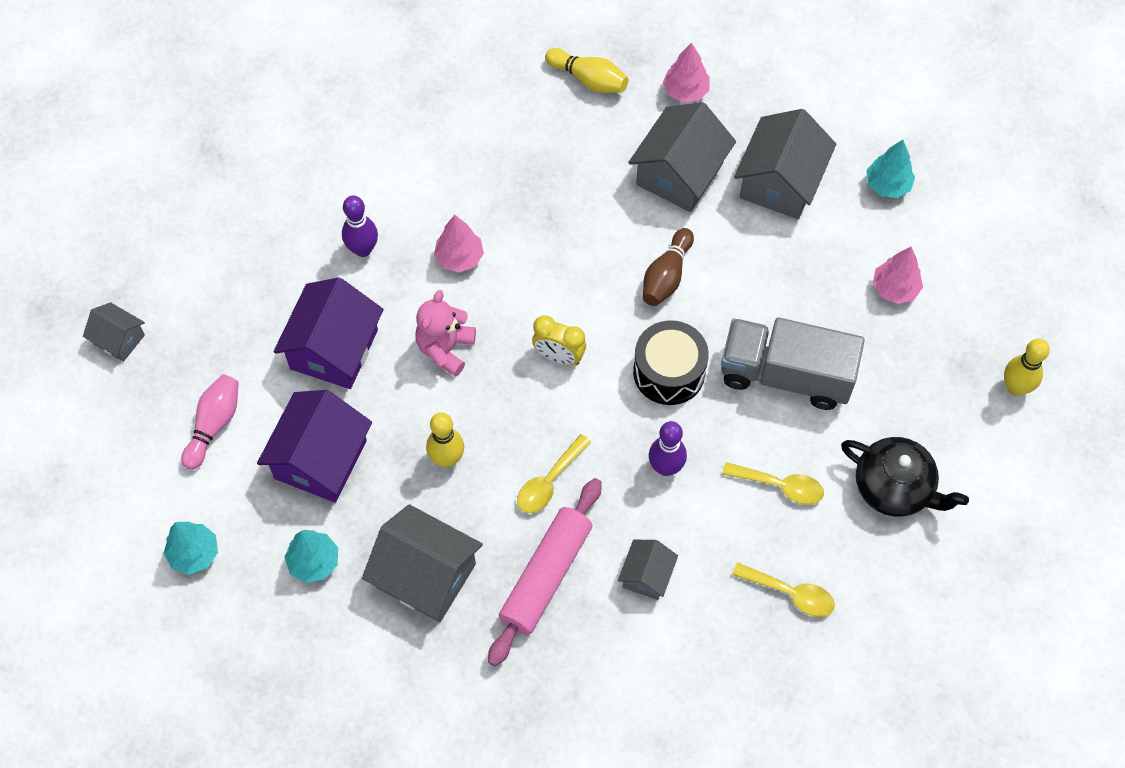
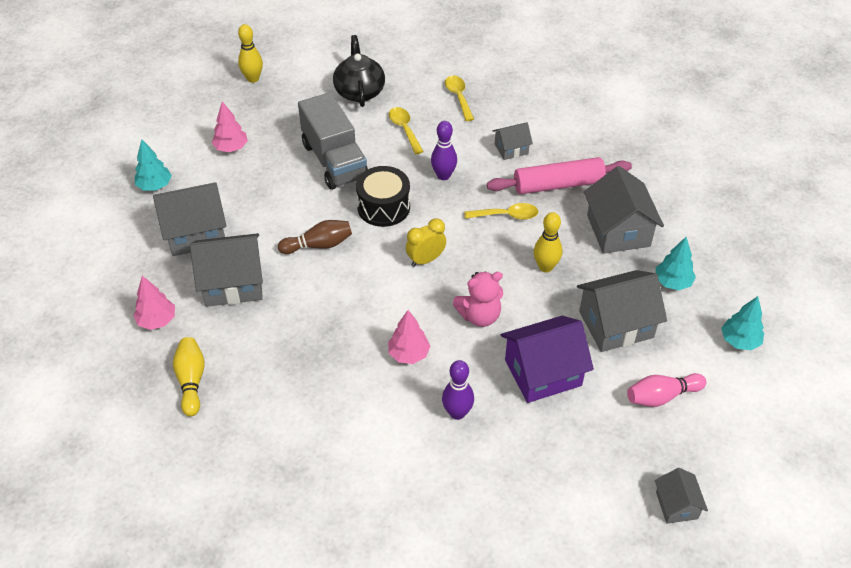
camera: 130 degrees left, 15 degrees down
(320, 459) = (616, 324): purple house -> grey house
(559, 356) = (425, 260): yellow clock -> yellow clock turned 105 degrees counterclockwise

